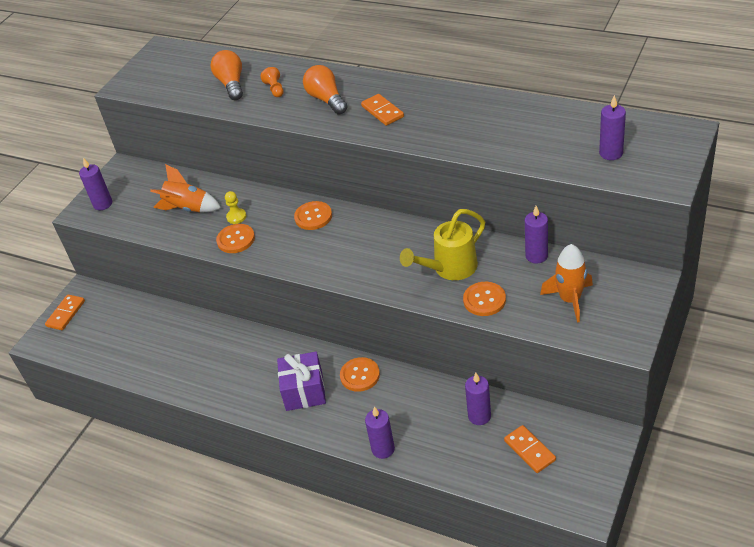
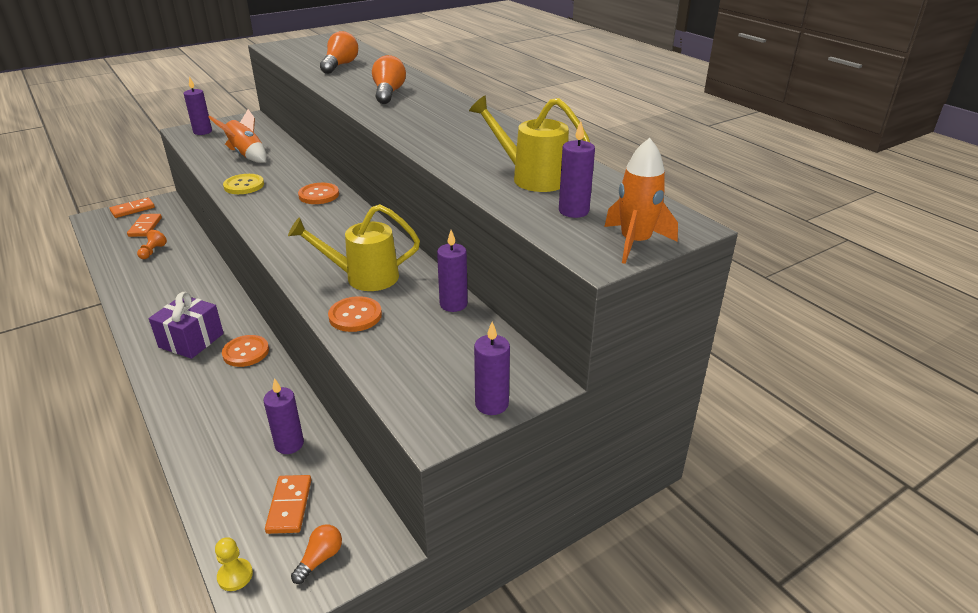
camera: 25 degrees right, 10 degrees down
(236, 217) = (268, 173): yellow pawn -> yellow pawn (235, 576)
(236, 239) = (244, 185): orange button -> yellow button
(275, 89) = (363, 77): orange pawn -> orange pawn (152, 252)
(382, 111) = (417, 113): orange domino -> orange domino (145, 227)
(383, 449) = (178, 422): purple candle -> purple candle (491, 404)
(550, 137) = (532, 178): none -> yellow watering can
(570, 300) = (432, 356): orange rocket -> orange rocket (635, 243)
(586, 465) = (320, 559): none -> orange light bulb

